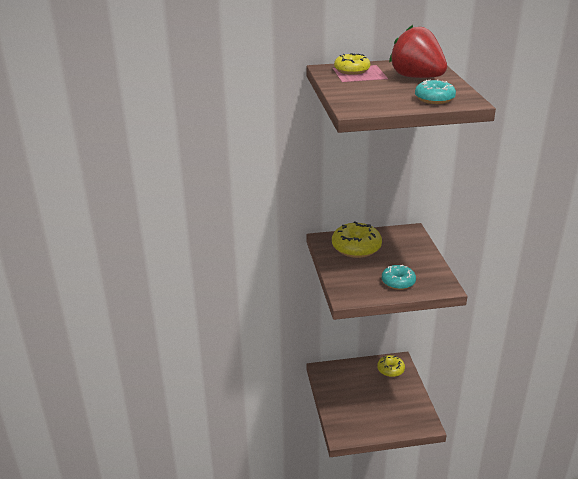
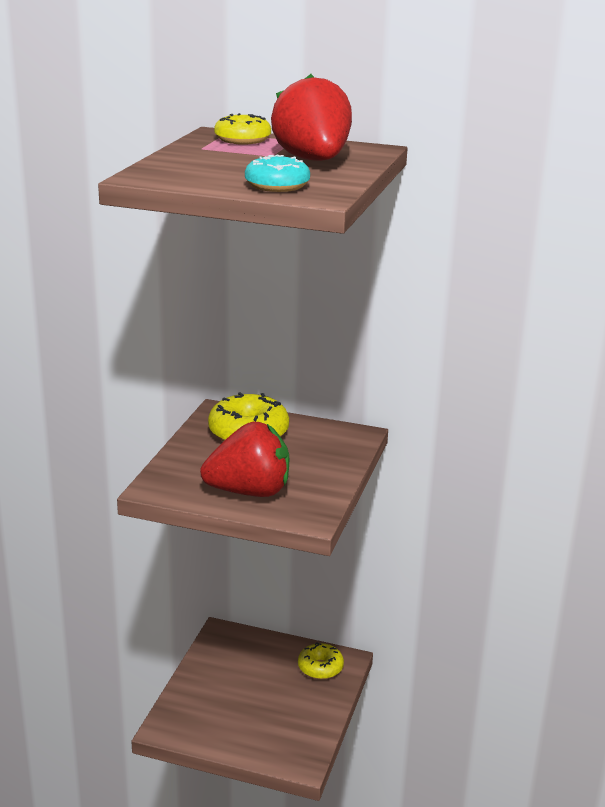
camera: 25 degrees right, 5 degrees down
(398, 282) = (249, 492): turquoise donut -> red strawberry

